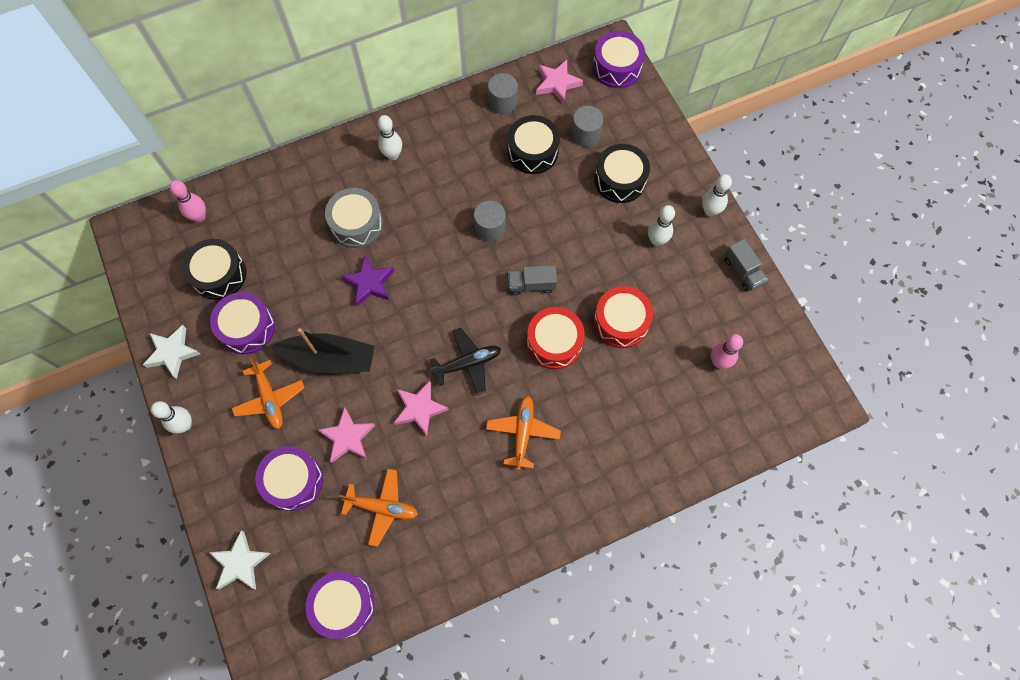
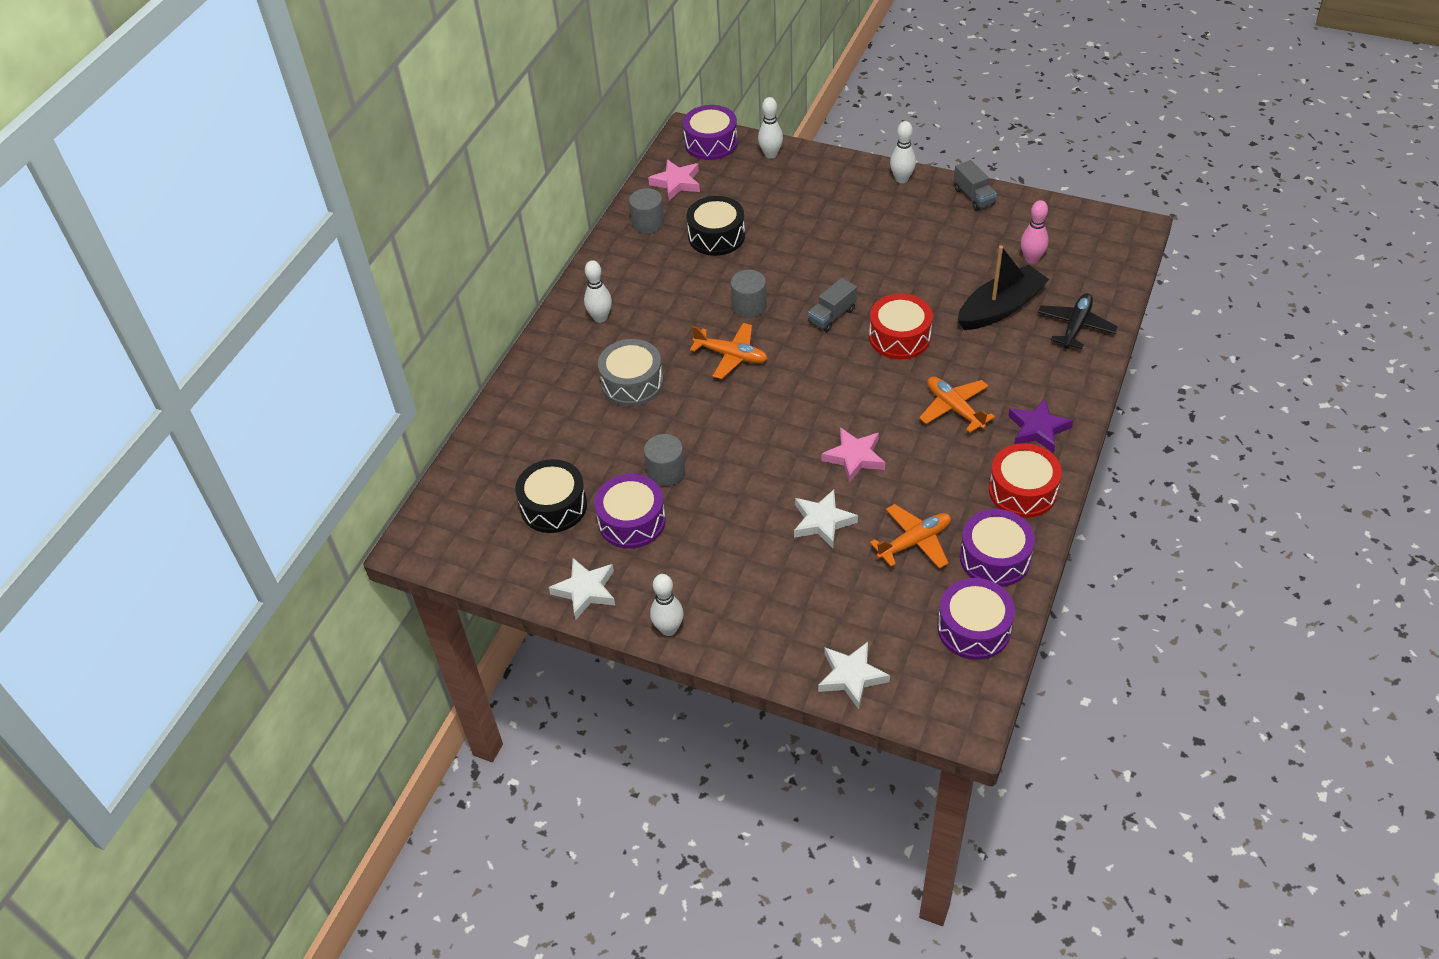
camera: 40 degrees left, 20 degrees down
(199, 217) = (477, 482): pink bowling pin -> none
(270, 398) = (720, 550): orange plane -> orange plane (731, 356)
(293, 481) = (818, 586): purple drum -> purple drum (995, 558)
(330, 359) = (734, 484): black boat -> black boat (1000, 308)
(348, 437) = (822, 522): pink star -> white star
(369, 283) = (698, 411): purple star -> purple star (1038, 429)
(467, 363) = (851, 400): black plane -> black plane (1076, 326)
(585, 134) = (744, 198): grey cylinder -> grey cylinder (666, 472)
(620, 180) = (809, 207): black drum -> none
(621, 322) = (930, 288): red drum -> red drum (1022, 491)
(656, 240) = (888, 222): white bowling pin -> white bowling pin (770, 154)
(742, 271) = (973, 196): grey truck -> grey truck turned 45 degrees clockwise

